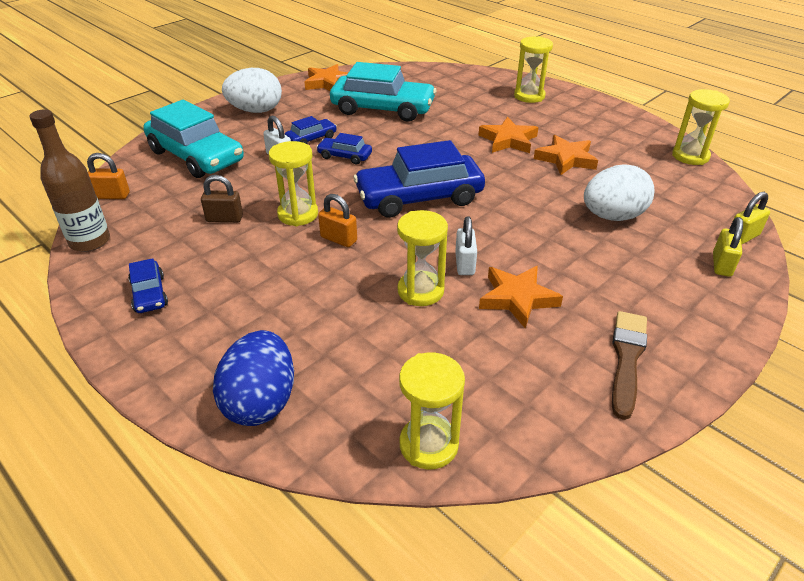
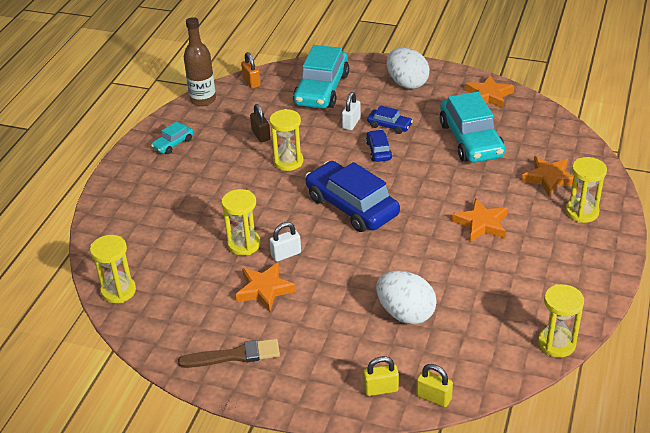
camera: 65 degrees right, 0 degrees up
(149, 294) = (173, 144): blue car -> turquoise car
(260, 402) = (116, 220): blue egg -> none
(338, 239) = (273, 189): orange padlock -> none
(566, 159) = (478, 265): orange star -> orange star (549, 178)

